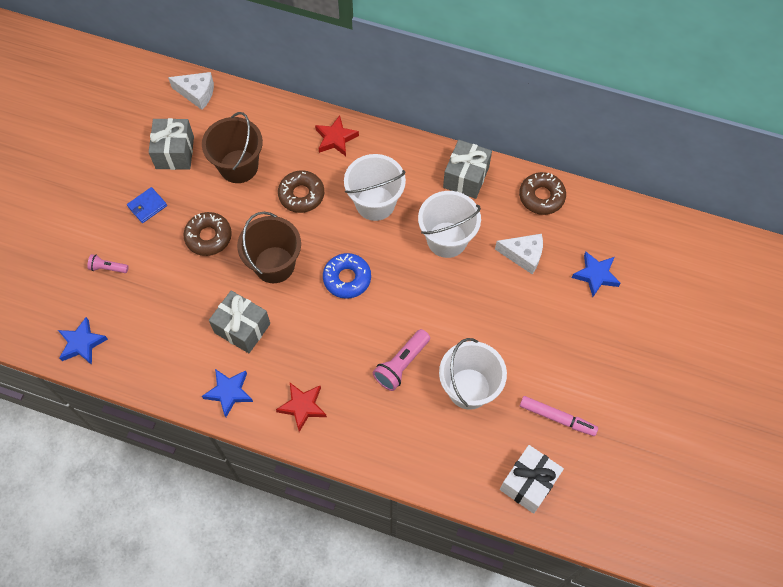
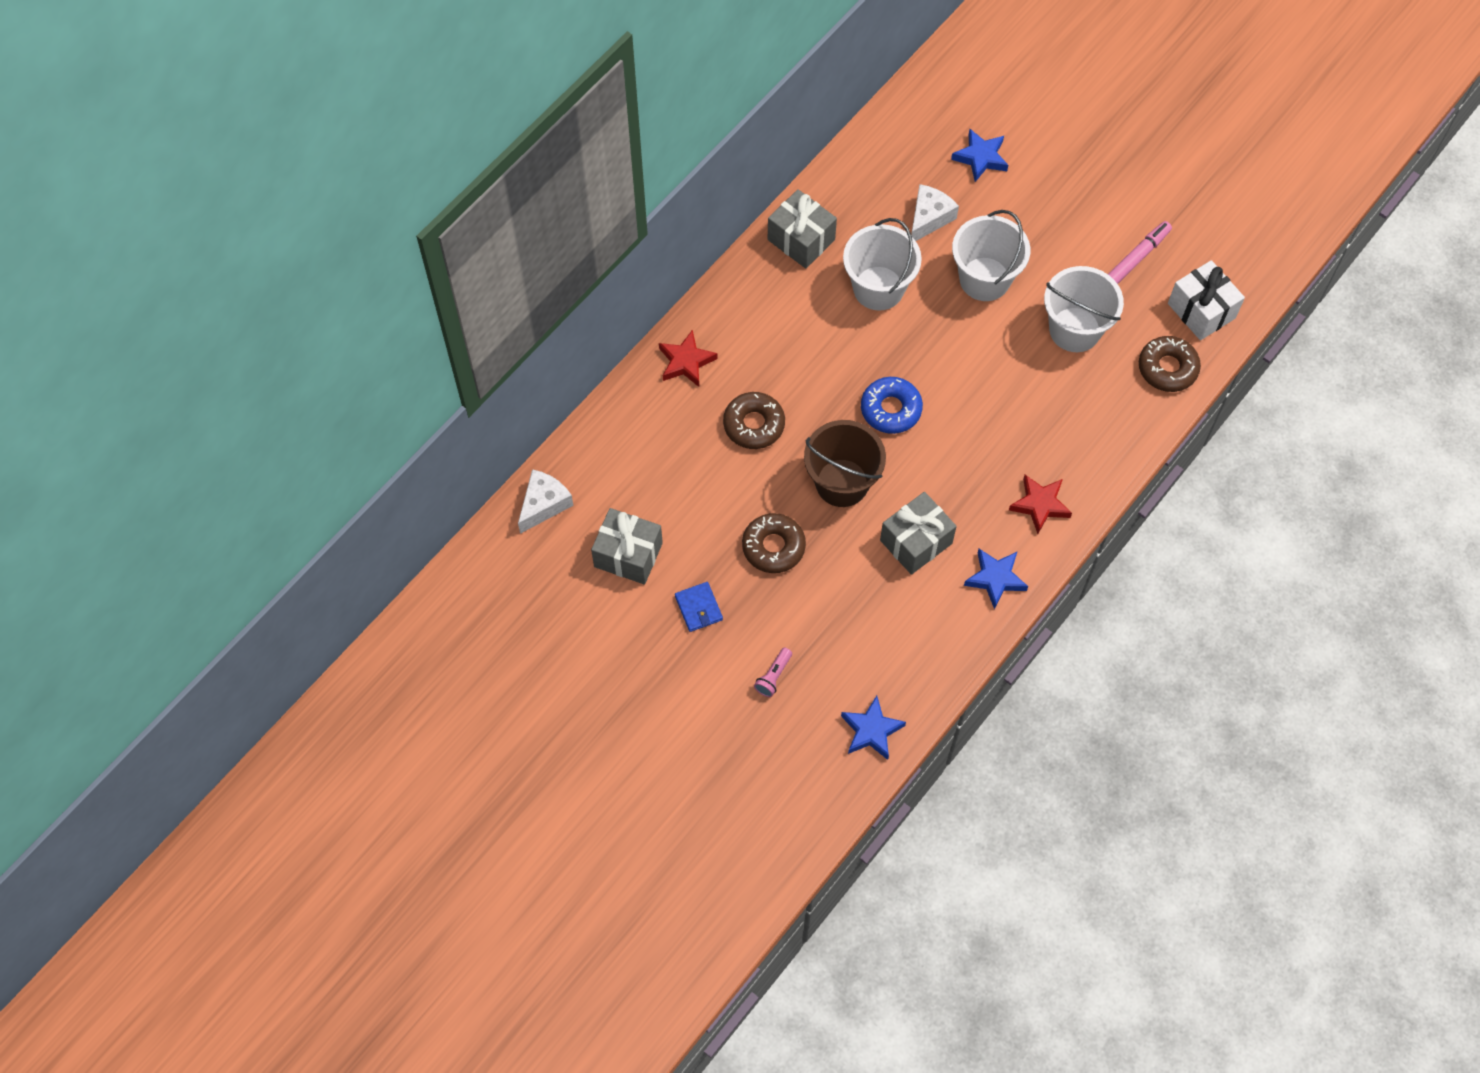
camera: 70 degrees left, 0 degrees up
(238, 166) = (681, 484): brown bucket -> none
(375, 203) = (798, 347): white bucket -> white bucket (984, 279)
(401, 364) = (1022, 387): pink flashlight -> none
(541, 197) = (859, 172): brown donut -> brown donut (1167, 368)

